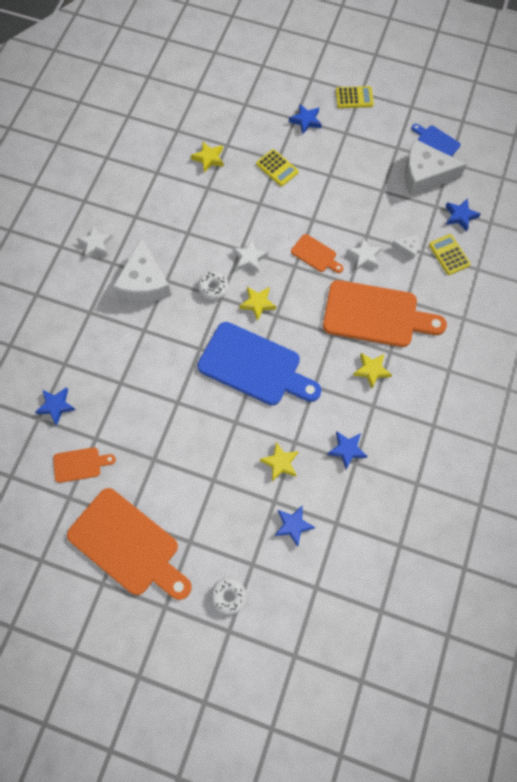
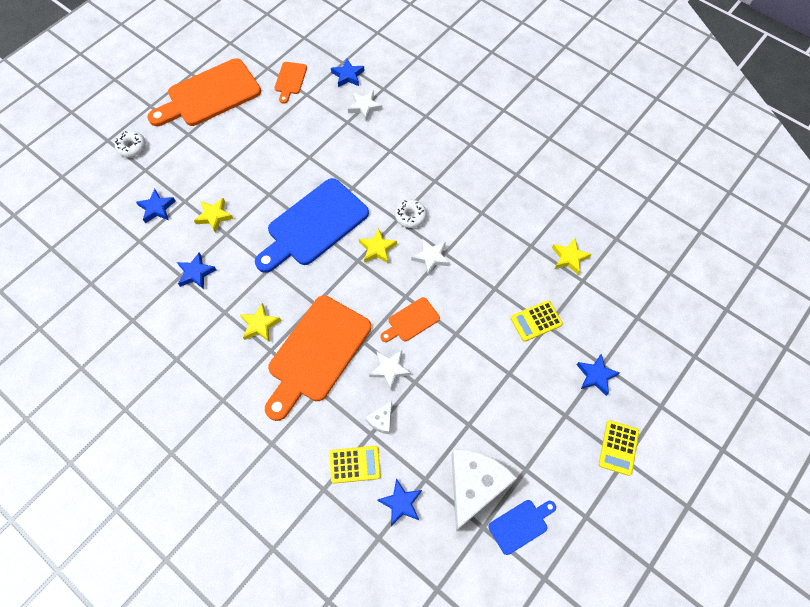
camera: 110 degrees right, 5 degrees down
(96, 244) = (496, 136): white star -> white star (364, 107)
(144, 283) = (439, 163): white cheese -> none

